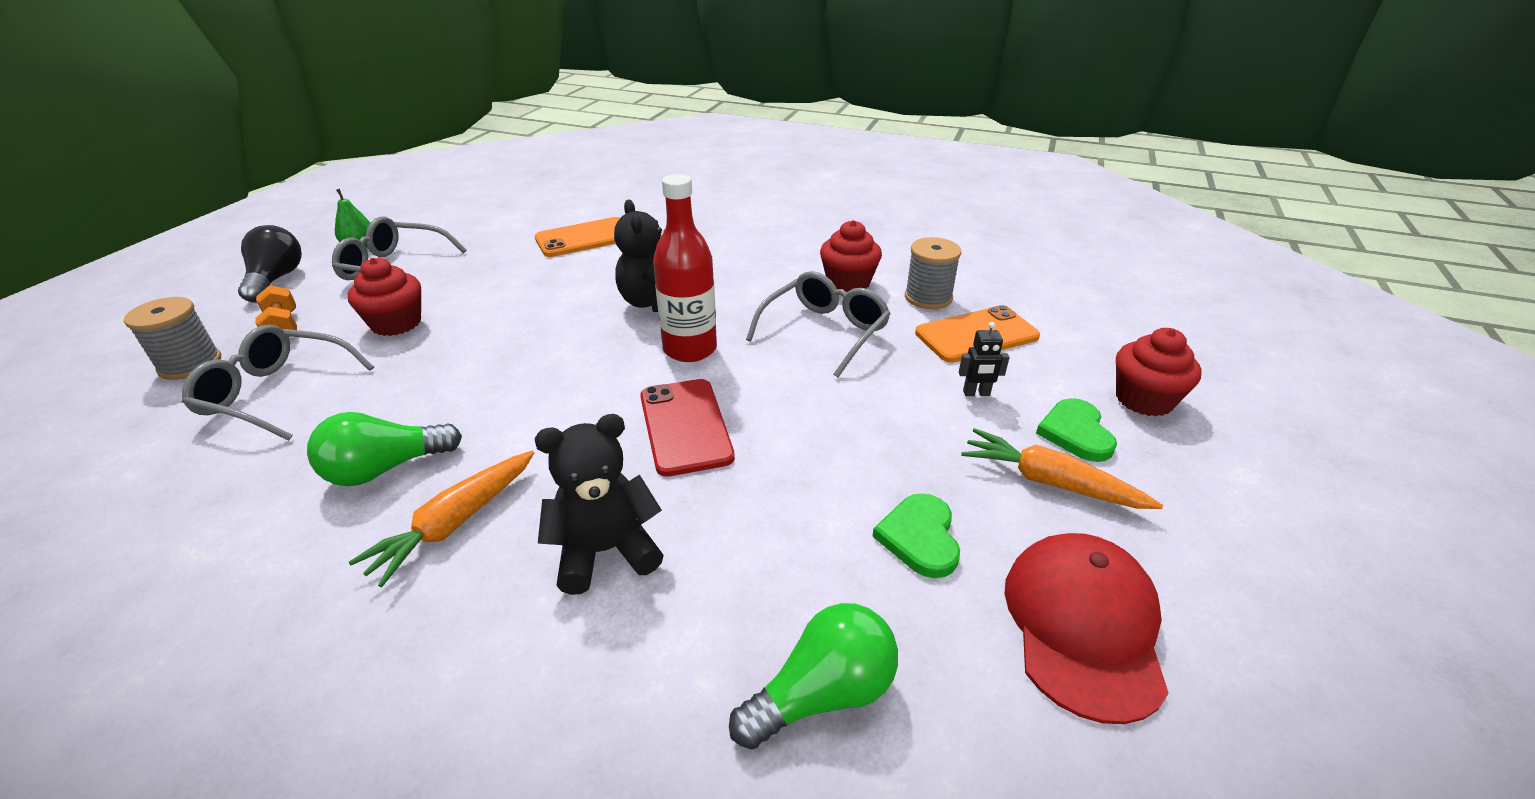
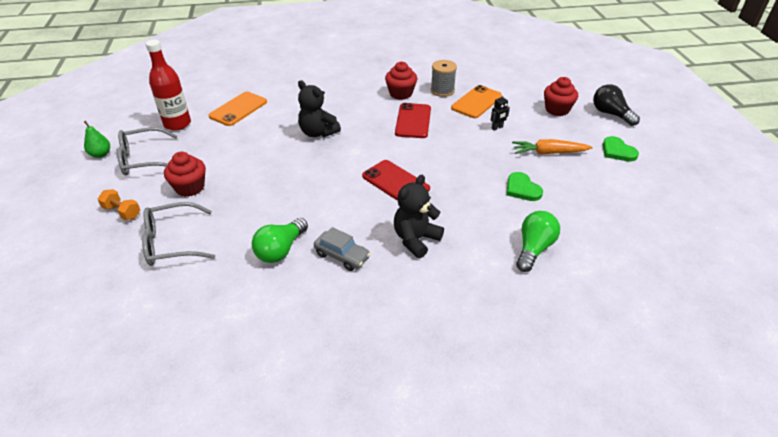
camera: 30 degrees left, 5 degrees up
(190, 364) = (94, 249): grey spool -> none
(276, 279) = (73, 190): black light bulb -> black light bulb (610, 114)
(455, 523) = (342, 256): orange carrot -> grey car
(690, 349) = (361, 149): red bottle -> red bottle (177, 124)
(825, 331) = (413, 121): grey glasses -> red phone
(1076, 433) = (543, 131): green heart -> green heart (617, 151)
(1083, 625) = (592, 195): red cap -> none

